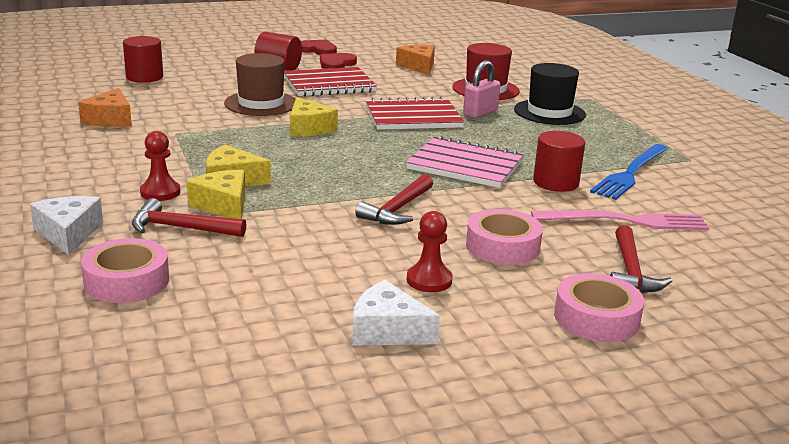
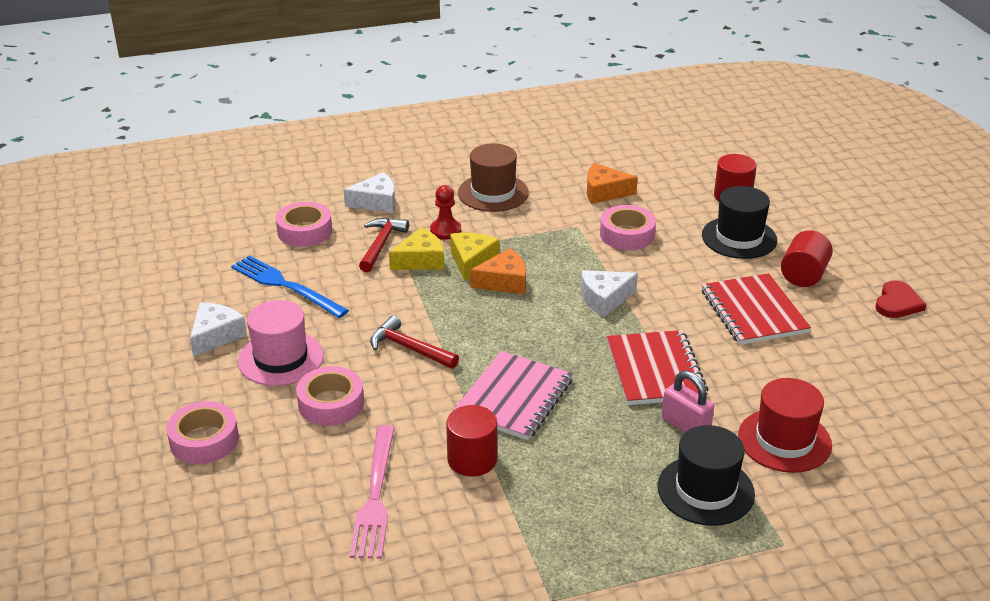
camera: 95 degrees right, 10 degrees up
(198, 115) = (627, 234): none -> pink tape
(216, 80) = (739, 238): none -> black hat
(261, 103) = (672, 268): brown hat -> brown hat (493, 193)
(308, 128) = (604, 299): yellow cheese -> white cheese
(336, 64) = (841, 317): red heart -> none
(418, 66) = (865, 386): orange cheese -> orange cheese (504, 282)
(429, 280) = (281, 358): red pawn -> pink hat
(630, 173) = (502, 527): blue fork -> blue fork (286, 286)
(631, 271) = (273, 477): red hammer -> none

